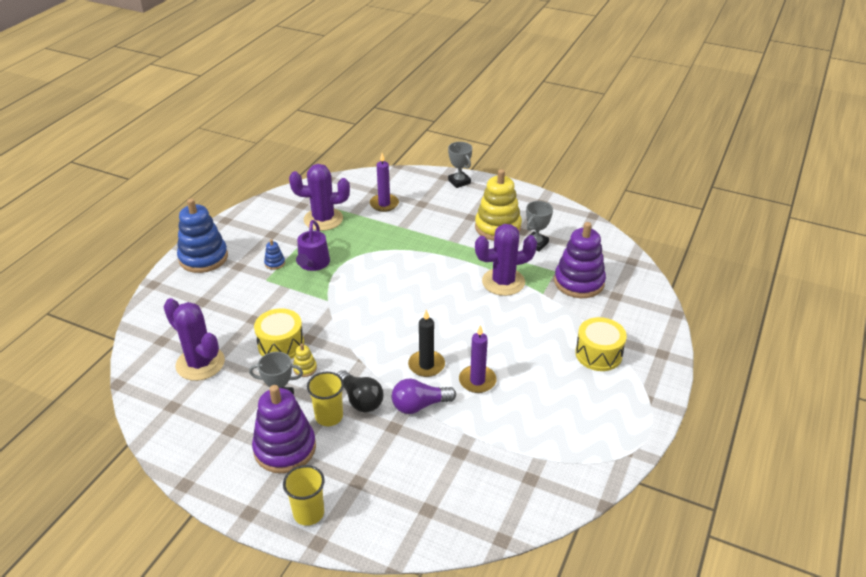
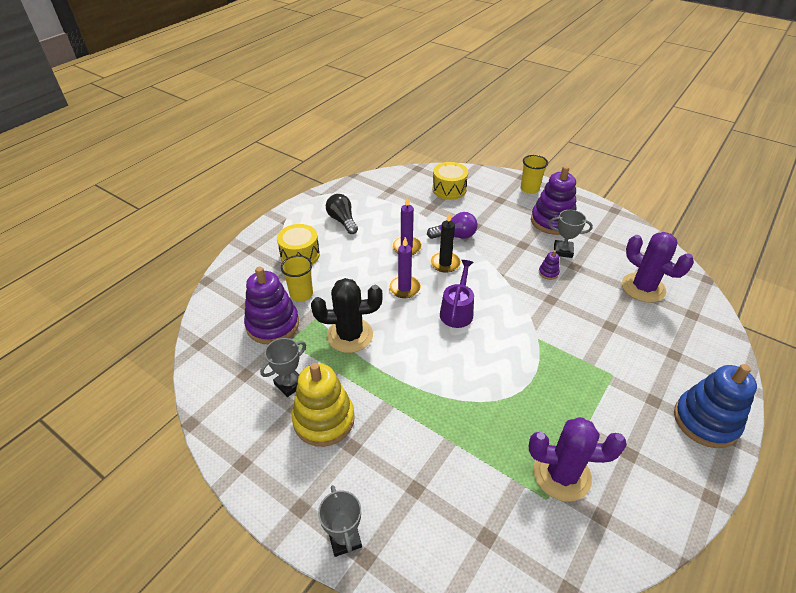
camera: 170 degrees left, 5 degrees up
(274, 263) = (610, 398): blue stacking toy -> none
(281, 345) = (575, 296): yellow drum -> yellow drum (449, 189)
(305, 368) = (548, 273): yellow stacking toy -> purple stacking toy
(313, 263) = (562, 391): purple watering can -> purple watering can (457, 311)
(329, 416) = (523, 236): yellow cup -> yellow cup (301, 294)
(360, 400) = (500, 244): black light bulb -> black light bulb (342, 221)
(384, 204) = (472, 497): purple candle -> purple candle (404, 288)
(503, 282) = (350, 335): purple cactus -> black cactus

